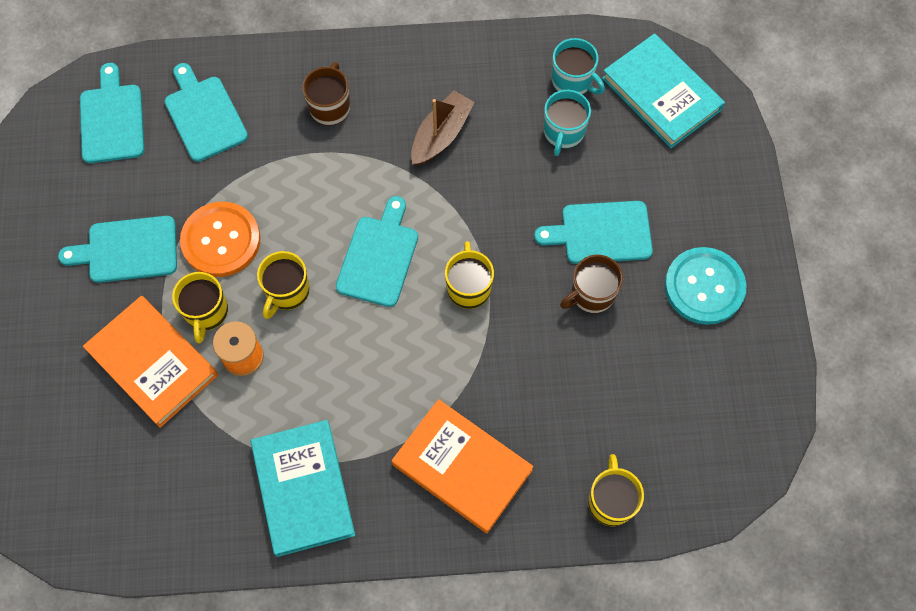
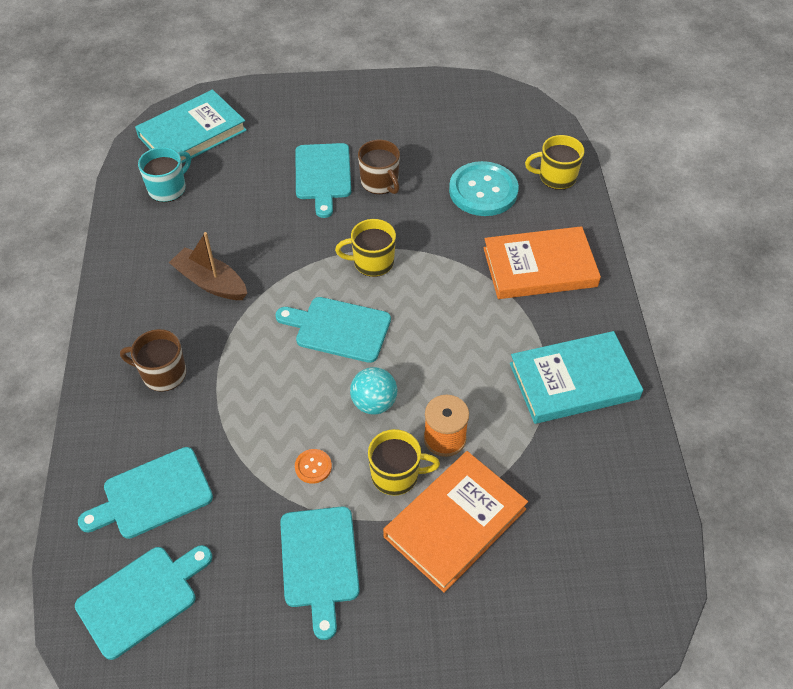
camera: 90 degrees left, 15 degrees down
(112, 119) = (141, 598): turquoise cutting board -> turquoise cutting board turned 150 degrees clockwise
(221, 240) = (313, 467): orange button -> orange button, size x0.43
(287, 291) = (374, 403): yellow mug -> turquoise ball
(462, 467) = (539, 267): orange book -> orange book turned 45 degrees clockwise
(563, 132) = (221, 196): turquoise mug -> none
(704, 287) = (374, 118): turquoise button -> turquoise button (483, 191)

